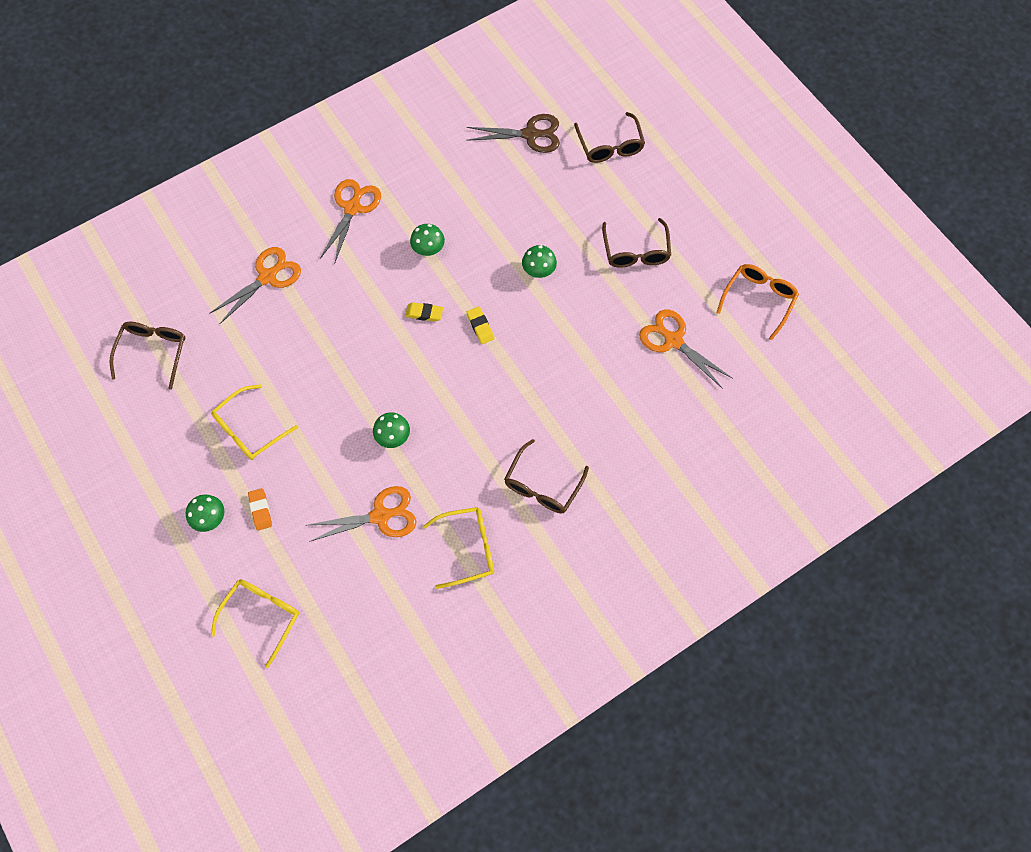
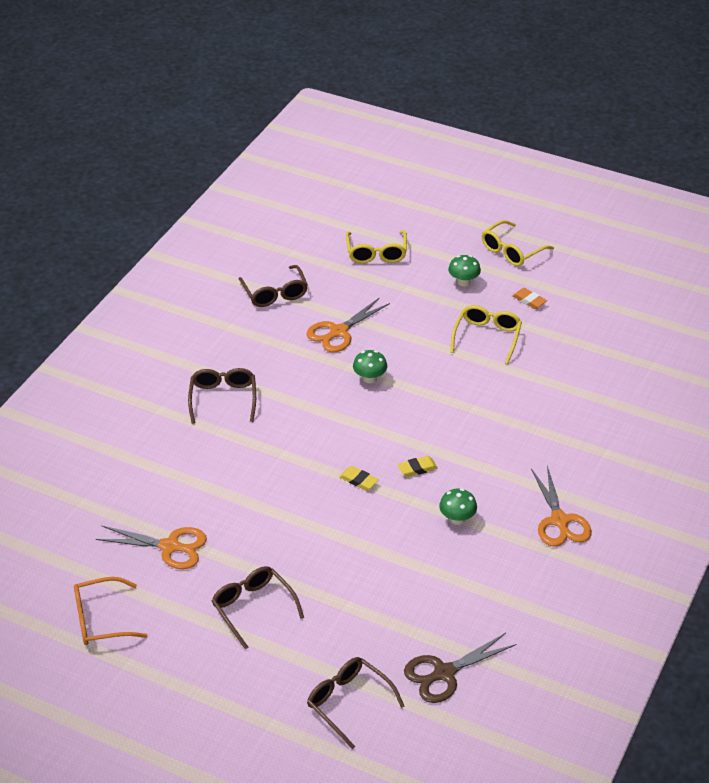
camera: 150 degrees right, 25 degrees down
(153, 352) = (613, 349): brown glasses -> brown glasses (275, 293)
(260, 510) = (431, 300): orange eraser -> orange eraser (529, 300)
(267, 277) = (578, 435): orange scissors -> none
(468, 548) = (256, 341): yellow glasses -> yellow glasses (511, 251)
(538, 271) = (338, 548): green mushroom -> none
(759, 299) = (100, 620): orange glasses -> orange glasses turned 75 degrees clockwise

